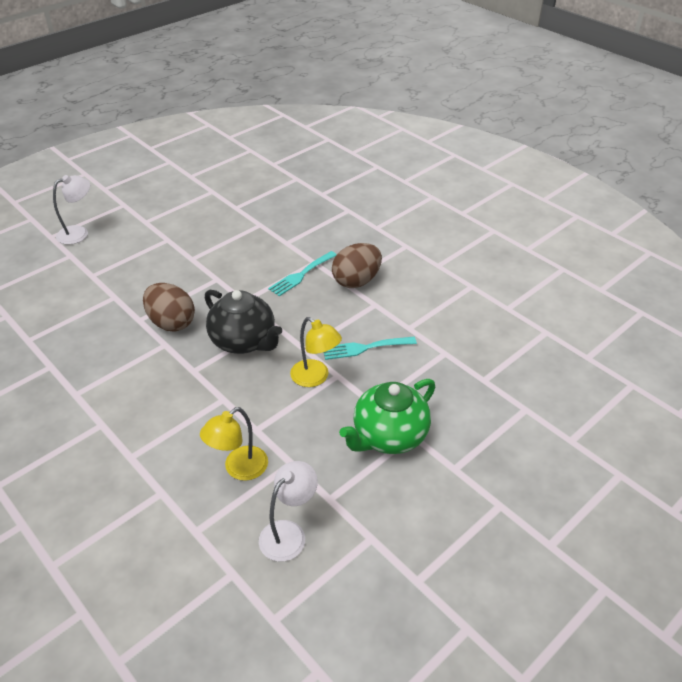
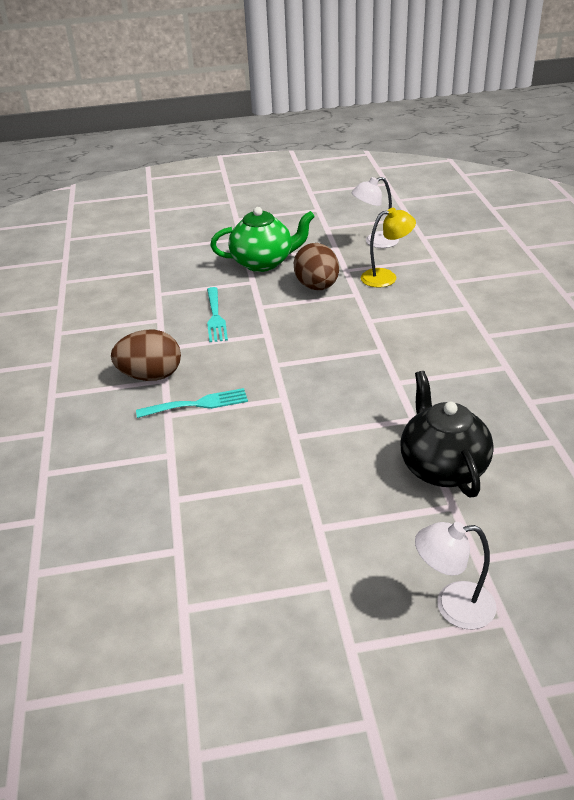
camera: 145 degrees left, 5 degrees down
(171, 323) = (378, 402): brown egg -> brown egg (317, 287)
(244, 341) = (316, 358): black teapot -> black teapot (442, 467)
(315, 378) = (279, 310): yellow lamp -> none
(364, 348) = (215, 317): turquoise fork -> turquoise fork turned 60 degrees clockwise

